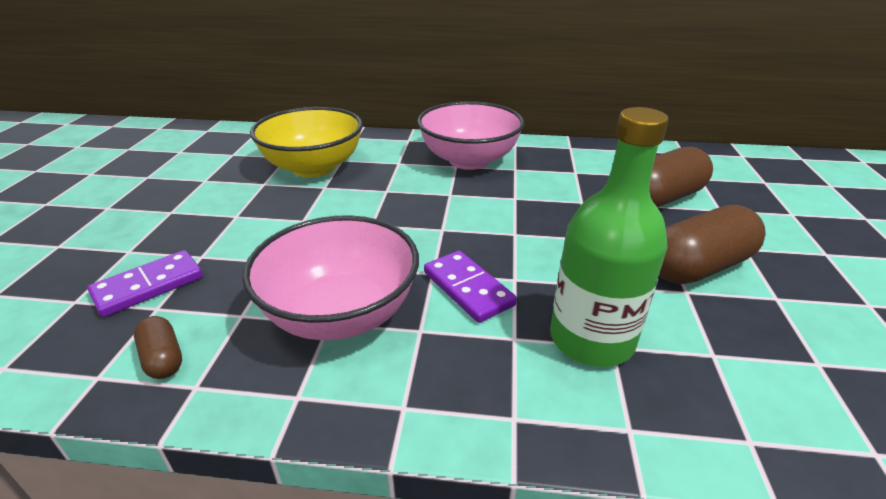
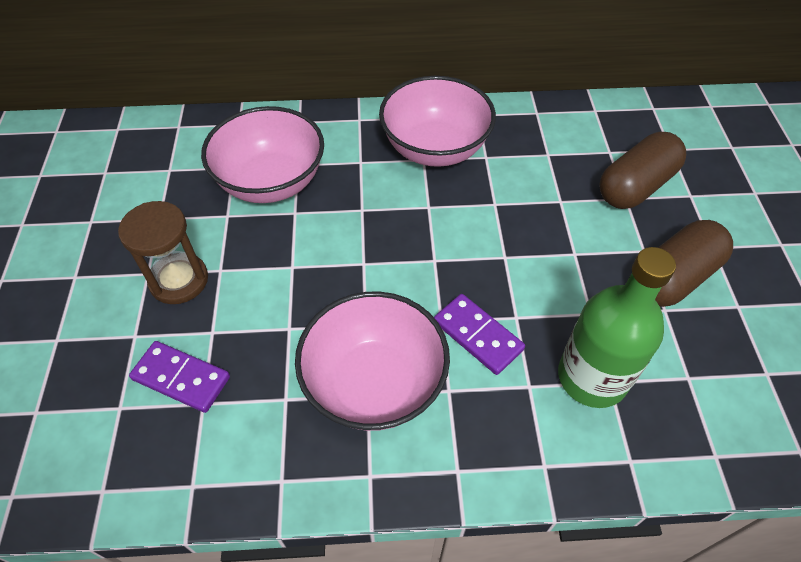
camera: 10 degrees left, 20 degrees up
(149, 286) = (181, 378): purple domino -> purple domino turned 75 degrees clockwise
(163, 358) = (239, 457): brown capsule -> none
(194, 219) = (179, 280): none -> brown hourglass
(313, 167) = (271, 182): yellow bowl -> pink bowl

